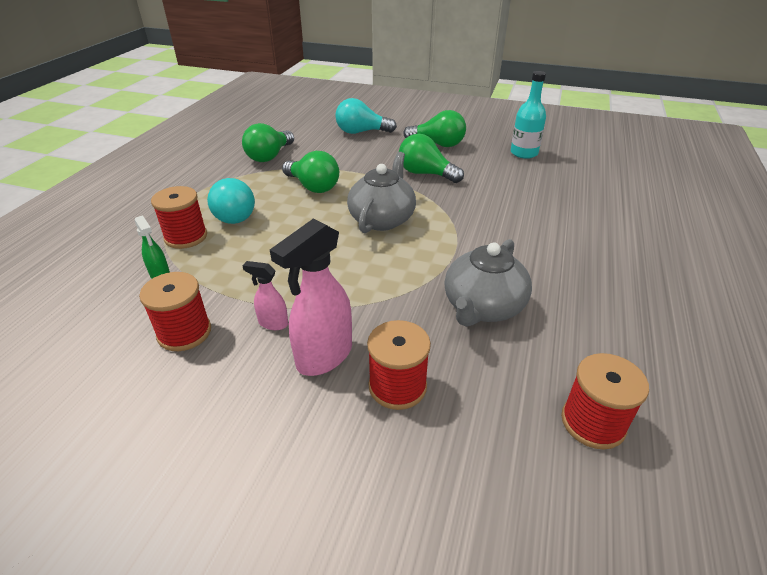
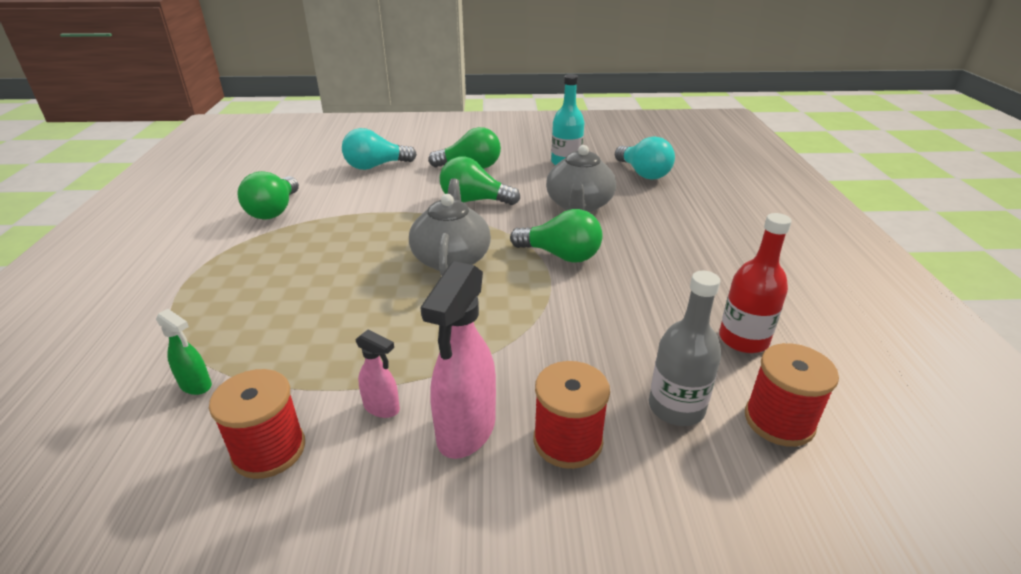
camera: 20 degrees left, 5 degrees down
(186, 237) = (209, 329): red spool -> none
(236, 214) = (265, 287): turquoise light bulb -> turquoise light bulb (643, 173)
(273, 323) = (382, 408): pink spray bottle -> pink spray bottle turned 150 degrees counterclockwise
(313, 186) = (349, 237): green light bulb -> green light bulb (560, 255)
(483, 307) = (611, 330): grey teapot -> grey teapot (579, 205)
(504, 385) = (676, 407): none -> grey bottle
(601, 343) = (743, 339): none -> red bottle

